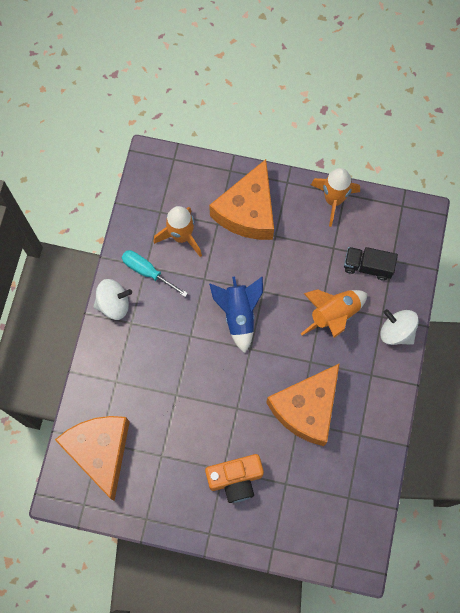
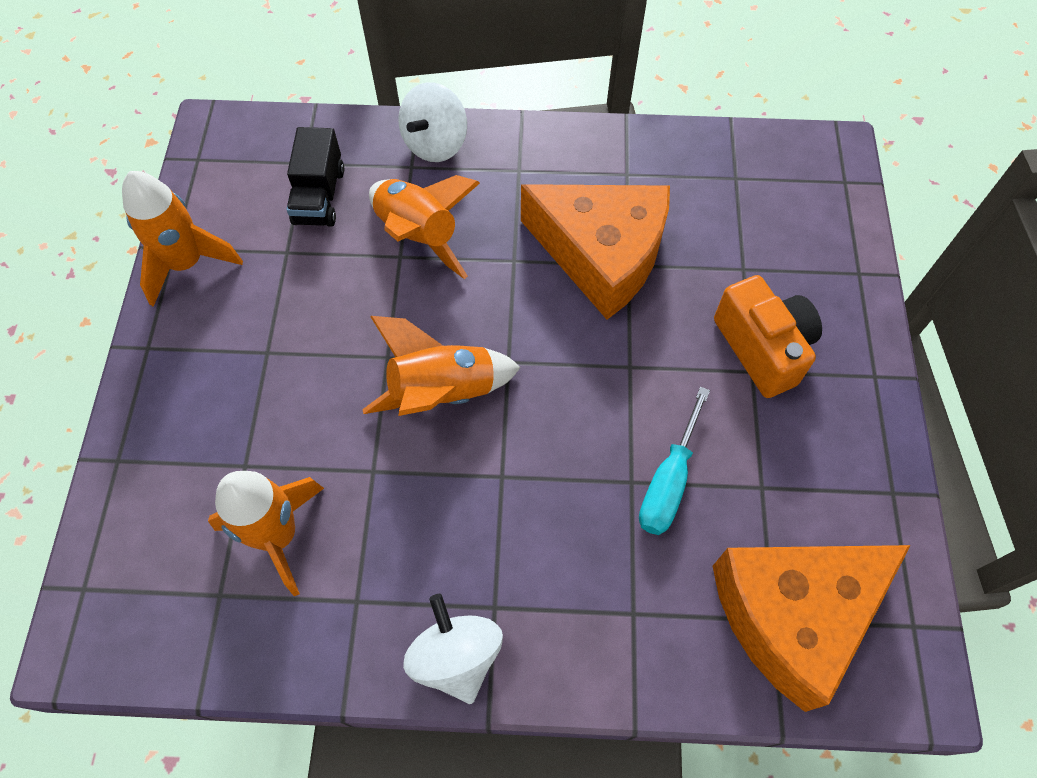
camera: 100 degrees left, 10 degrees down
(147, 272) = (369, 594): turquoise screwdriver -> turquoise screwdriver (669, 481)
(238, 314) = (442, 392): blue rocket -> orange rocket
(248, 211) = (214, 410): orange cheese -> none

